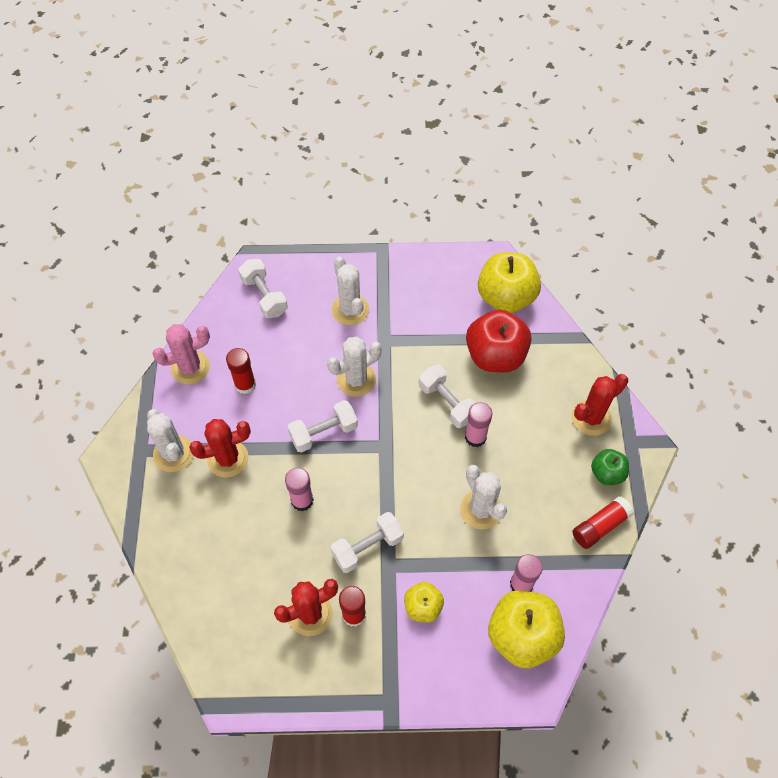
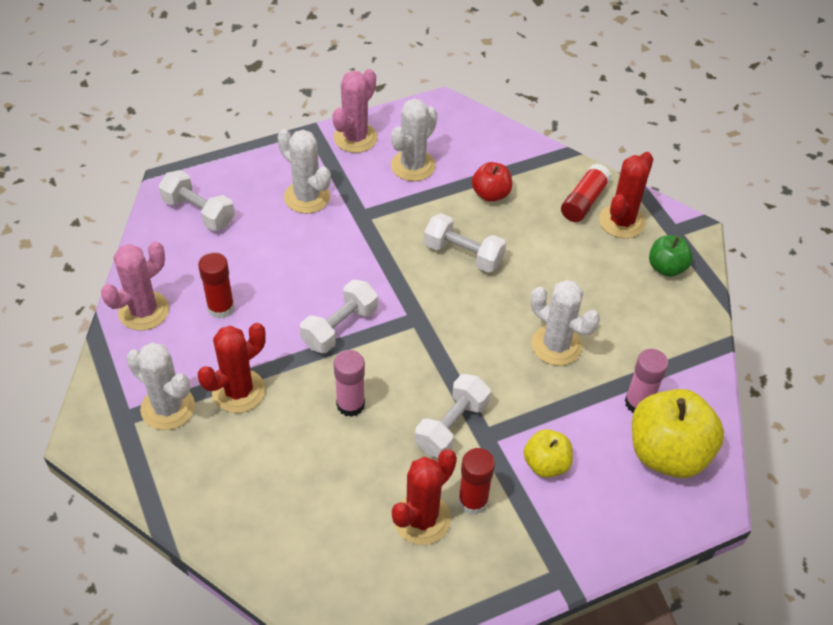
camera: 25 degrees left, 10 degrees down
(356, 379) = (350, 263): white cactus -> white cactus (413, 166)
(412, 268) = (355, 138): none -> pink cactus
(475, 437) = (512, 277): pink glue stick -> none
(495, 355) = (491, 194): red apple -> red apple, size x0.54
(506, 297) = (472, 137): yellow apple -> none
(600, 526) = (687, 319): red glue stick -> red glue stick (584, 201)

